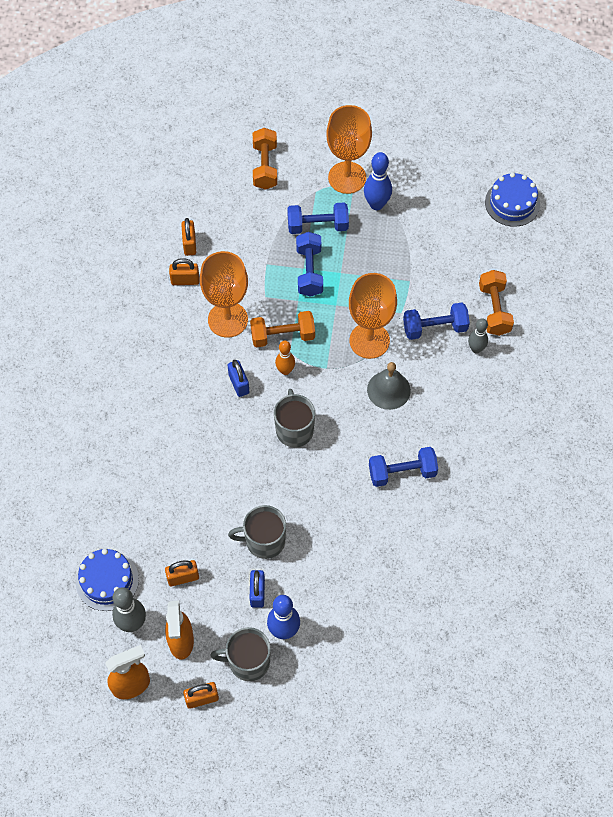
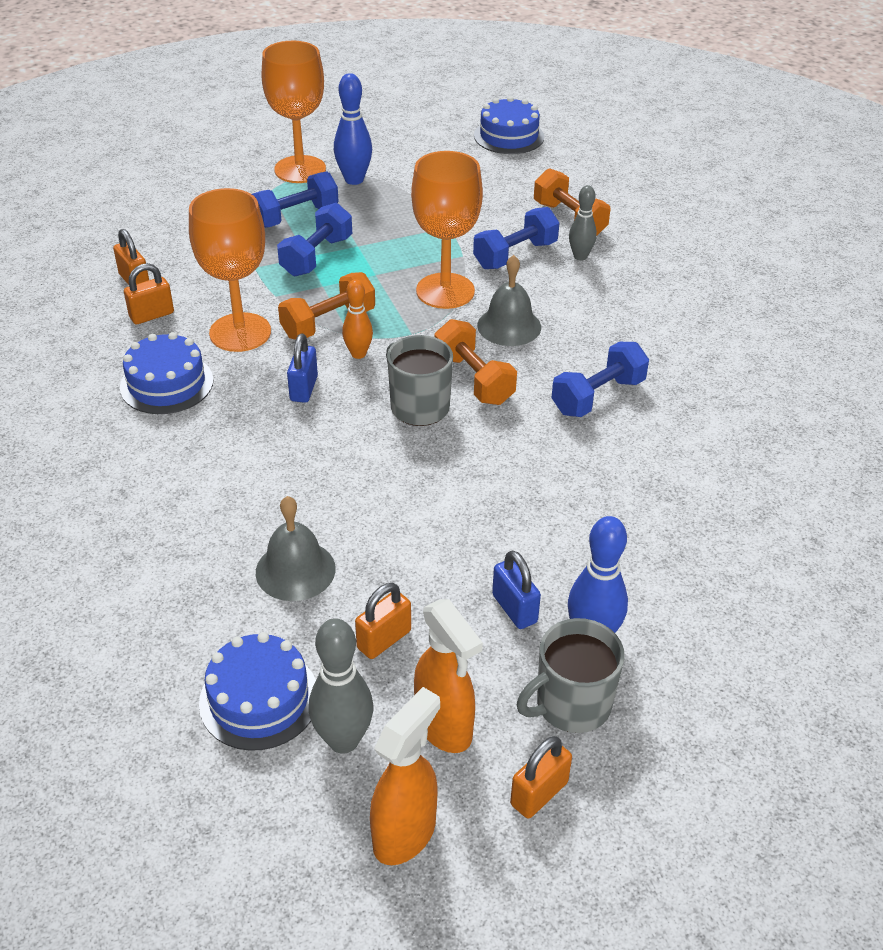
camera: 30 degrees left, 20 degrees down
(164, 512) = (295, 570): none -> grey bell
(166, 343) = (167, 384): none -> blue cake
(239, 384) = (304, 388): blue padlock -> blue padlock turned 60 degrees clockwise
(264, 541) = (474, 542): grey mug -> none
(265, 166) = (188, 189): orange dumbbell -> orange dumbbell (474, 379)
(309, 271) = (317, 256): blue dumbbell -> blue dumbbell turned 60 degrees clockwise

